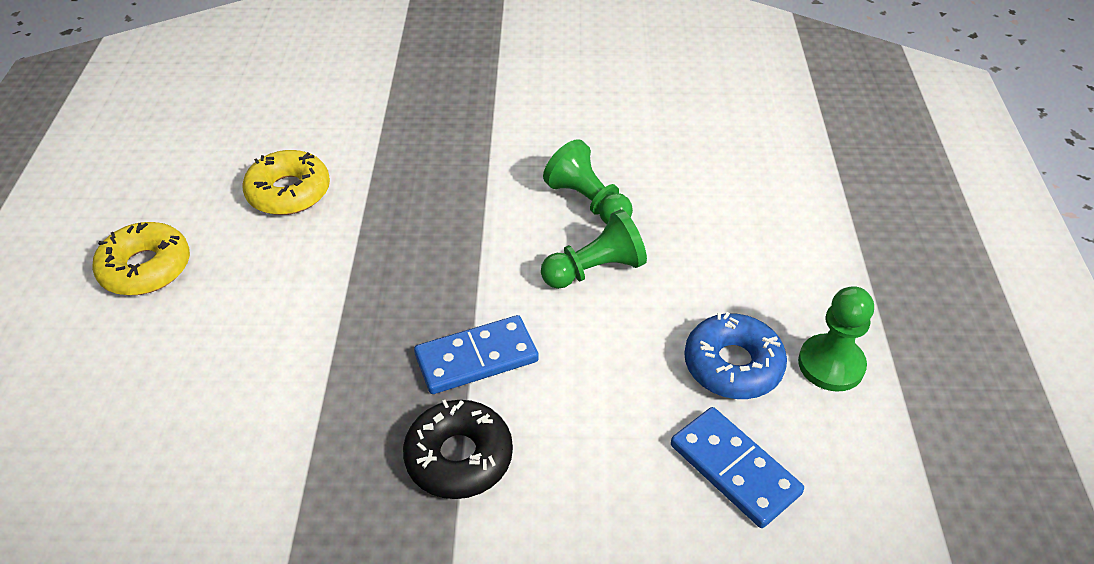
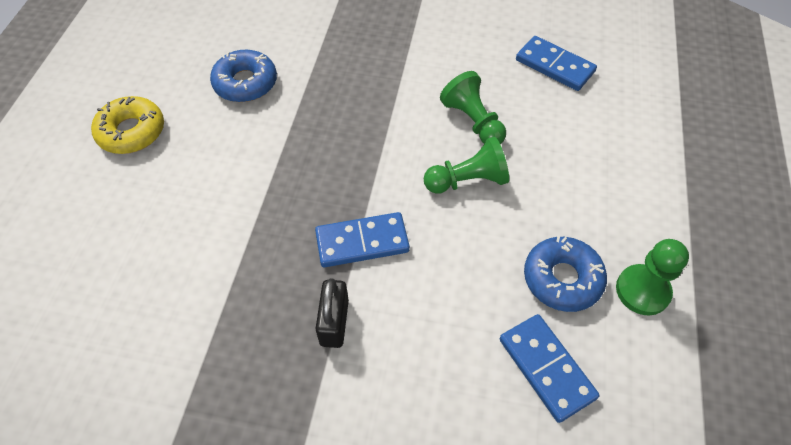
camera: 10 degrees right, 10 degrees up
(289, 192) = (245, 83): yellow donut -> blue donut
(459, 457) = (334, 322): black donut -> black padlock
(675, 128) = (554, 66): none -> blue domino

